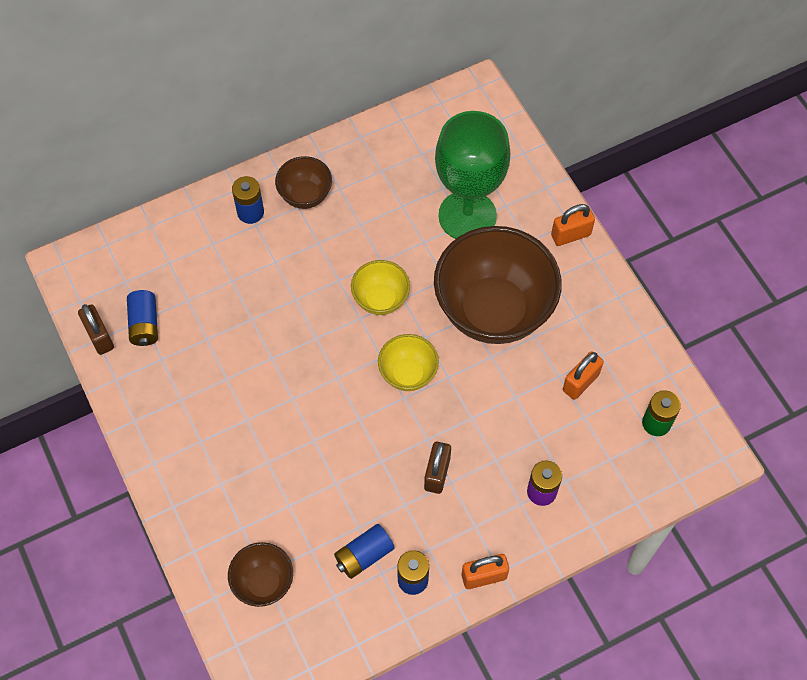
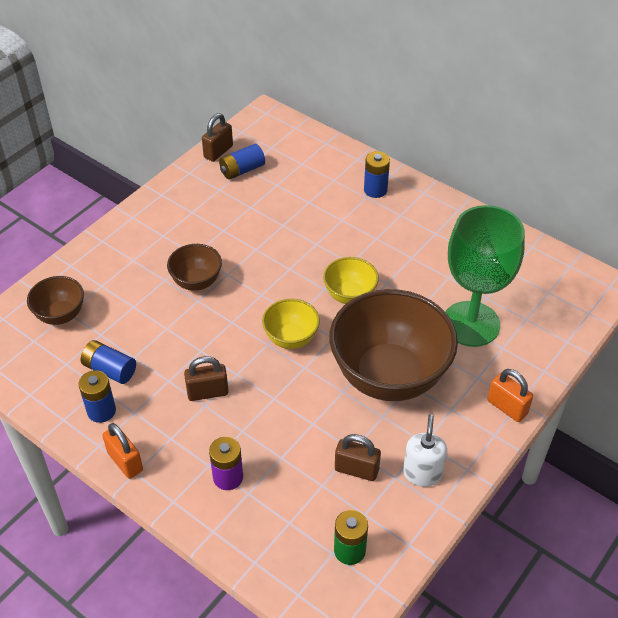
camera: 65 degrees right, 15 degrees down
(305, 195) = (413, 215): brown bowl -> brown bowl (196, 282)
(580, 382) = (356, 470): orange padlock -> brown padlock
(607, 333) = (422, 473): none -> white soap dispenser

